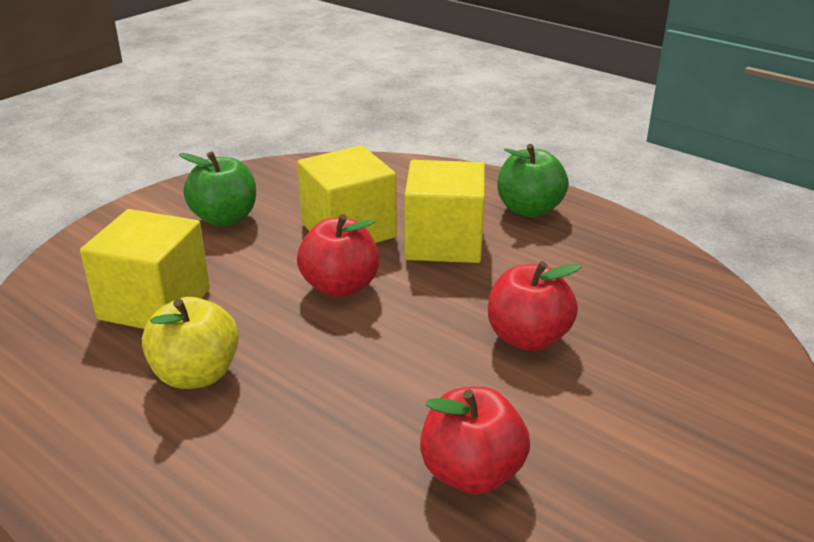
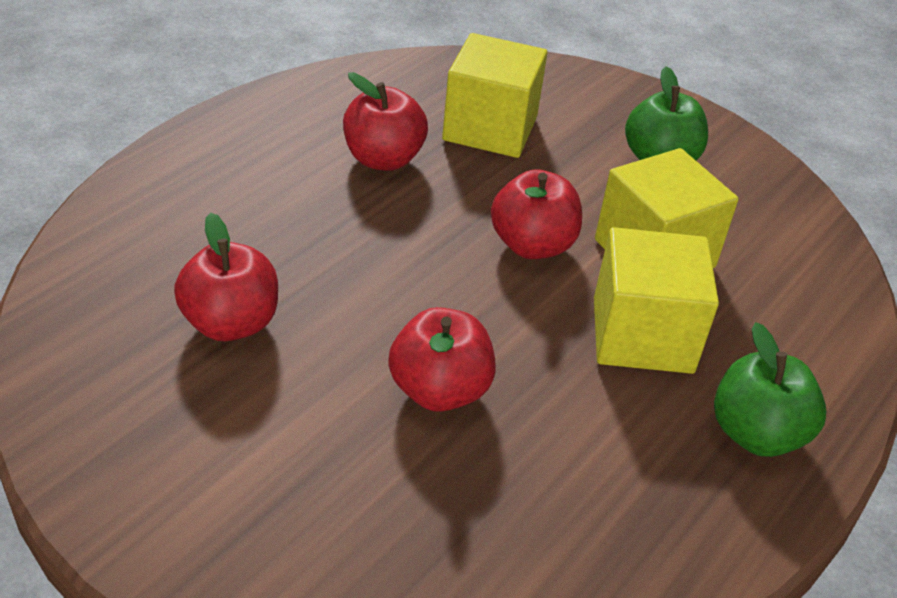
camera: 85 degrees right, 10 degrees up
(196, 374) = (383, 159): yellow apple -> red apple

